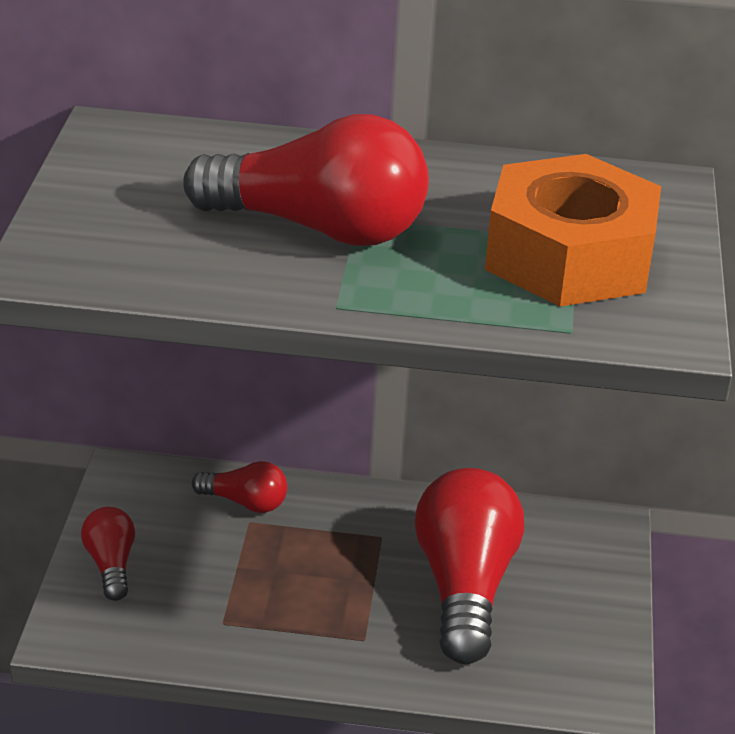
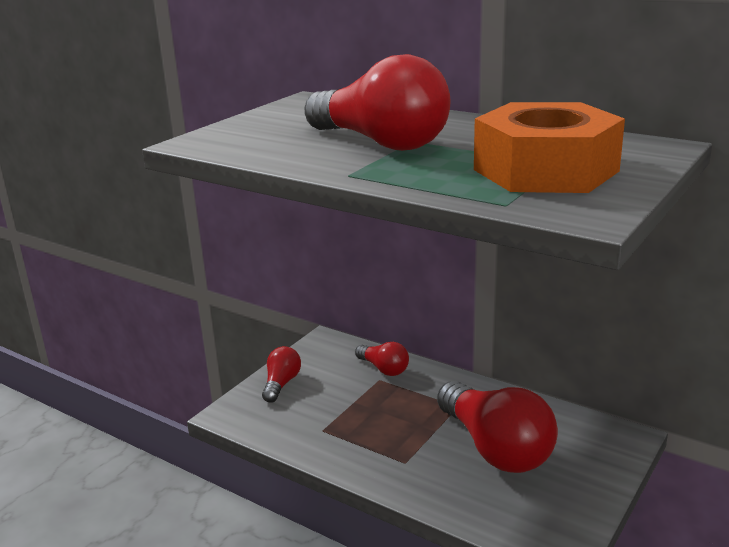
camera: 30 degrees right, 10 degrees down
(465, 587) = (495, 448): red light bulb -> red light bulb turned 120 degrees clockwise

